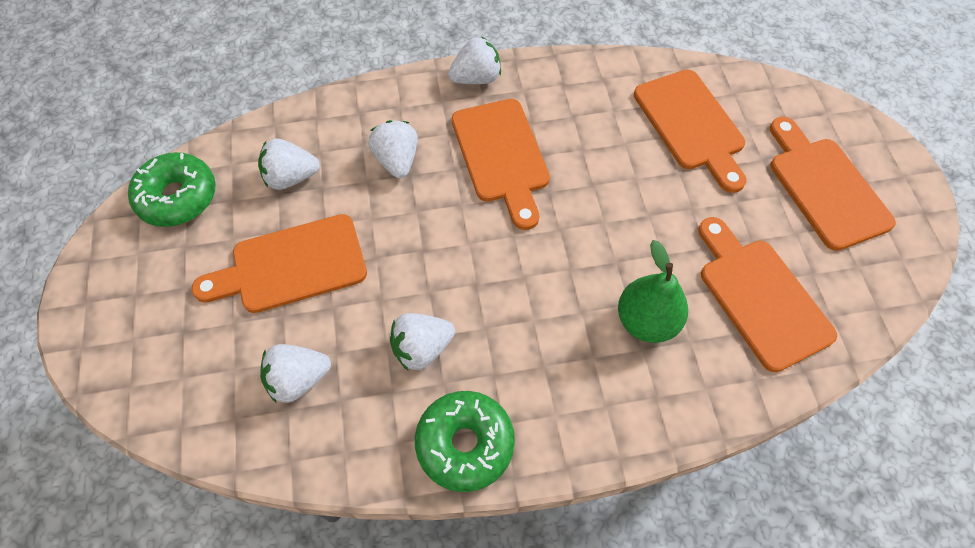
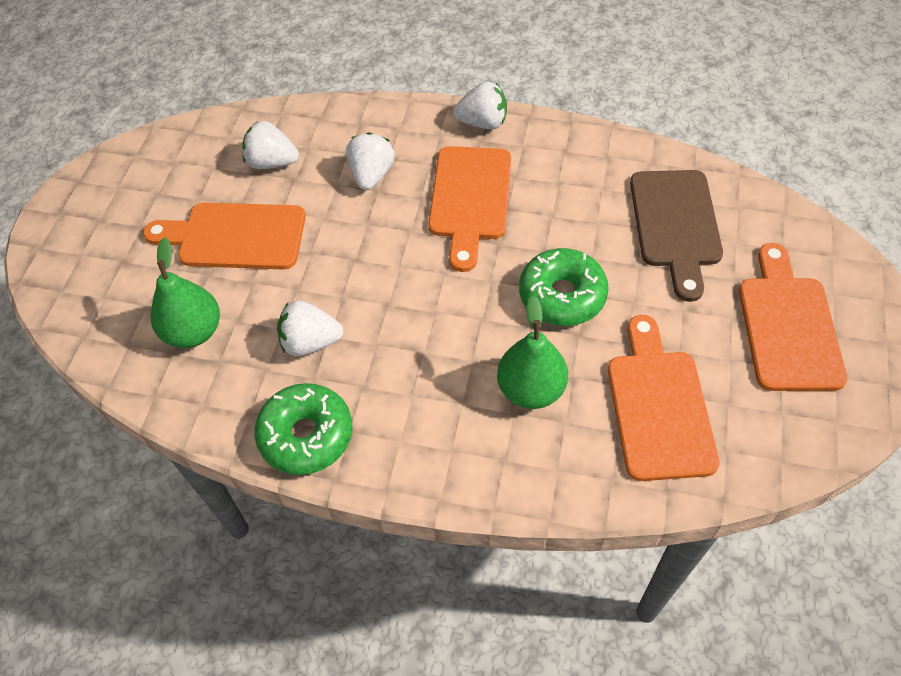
camera: 25 degrees right, 5 degrees down
(177, 197) = (171, 151): green donut -> green donut (562, 295)
(298, 379) = (194, 332): white strawberry -> green pear
(691, 125) = (676, 225): orange cutting board -> brown cutting board

